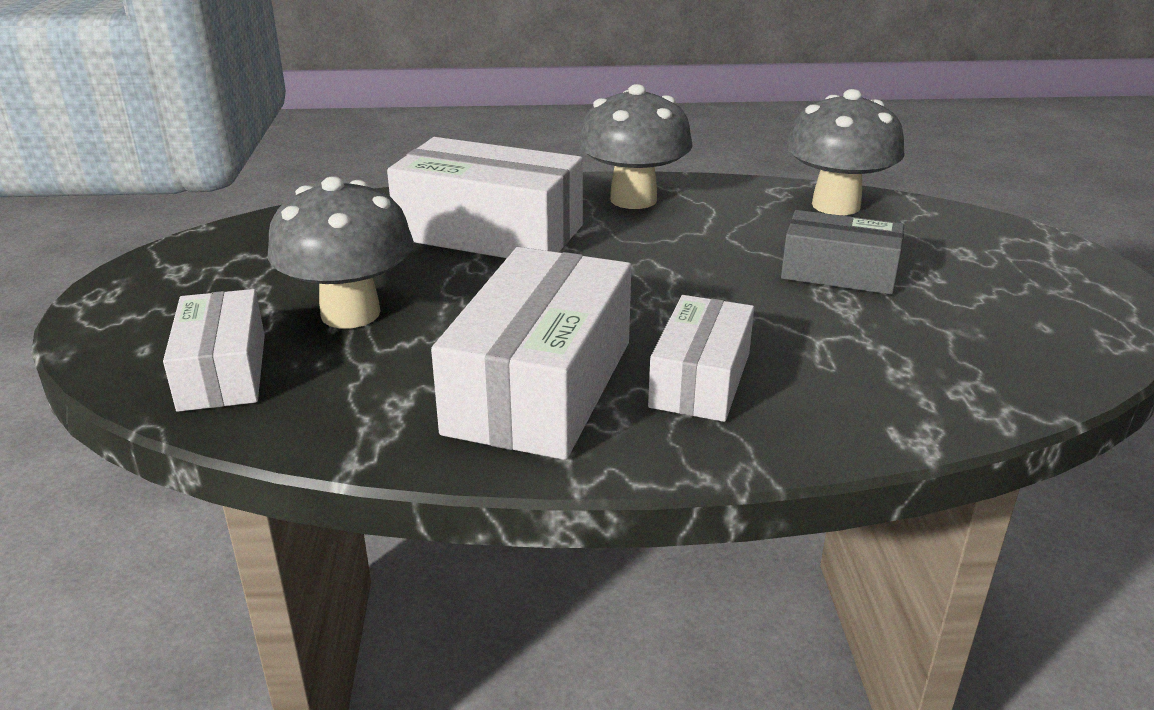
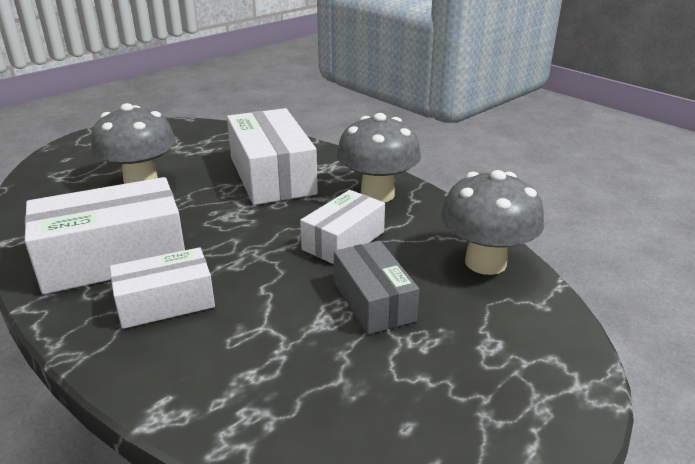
camera: 50 degrees right, 0 degrees up
(223, 372) = (60, 181): white box -> white box (343, 241)

